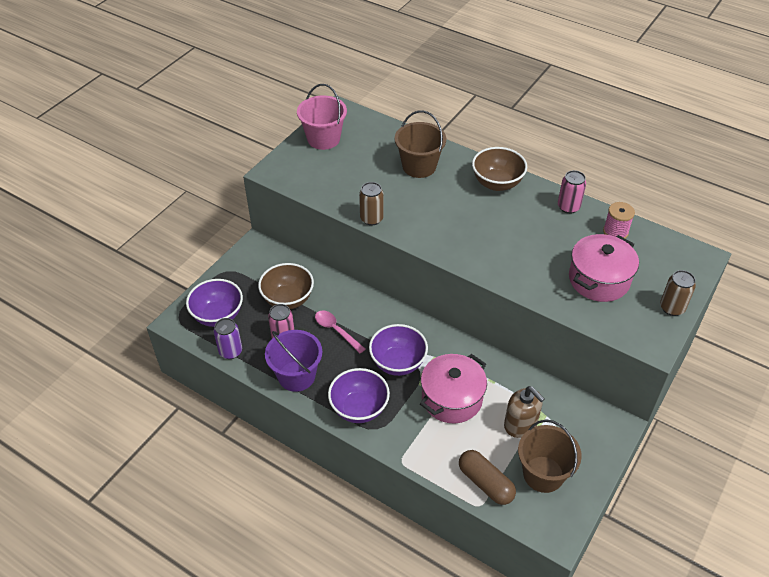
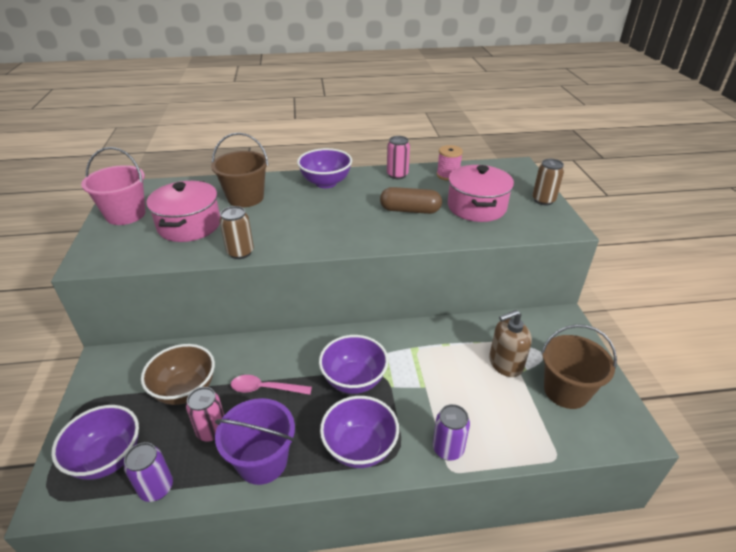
camera: 40 degrees left, 10 degrees down
(413, 448) = (448, 449): none -> purple can
(452, 398) = (431, 379): pink pot -> pink pot (189, 225)
(485, 483) = (537, 432): brown capsule -> brown capsule (410, 210)
(497, 183) = (326, 183): brown bowl -> purple bowl
(520, 425) = (505, 363): brown soap dispenser -> brown soap dispenser turned 150 degrees clockwise

